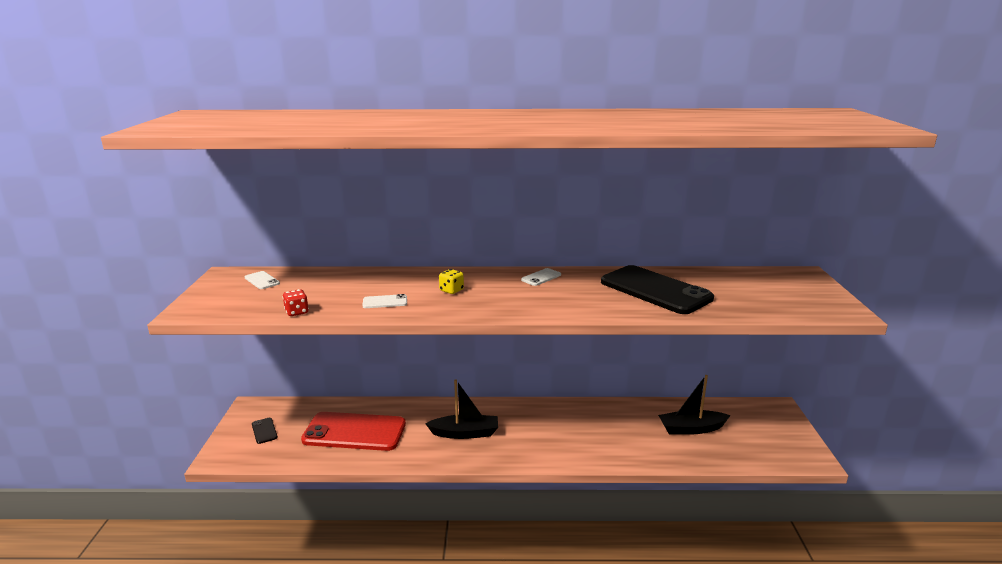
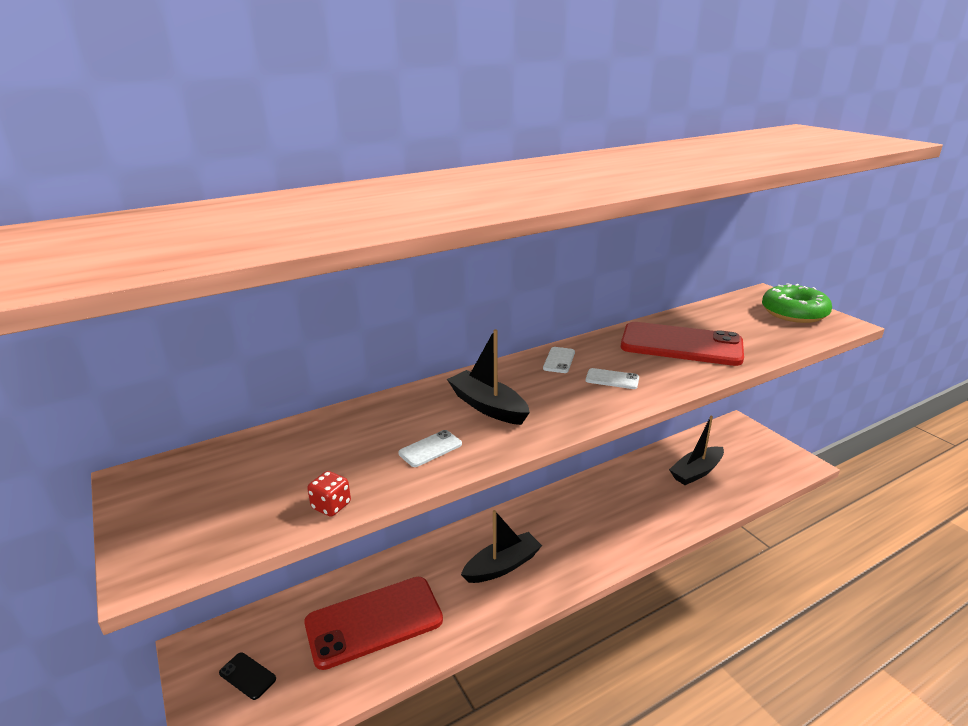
camera: 30 degrees left, 5 degrees up
(262, 280) = (211, 471): white phone -> white phone (612, 379)
(451, 290) = (487, 406): yellow dice -> black boat
(655, 290) = (681, 345): black phone -> red phone
(806, 293) = (794, 313): none -> green donut

